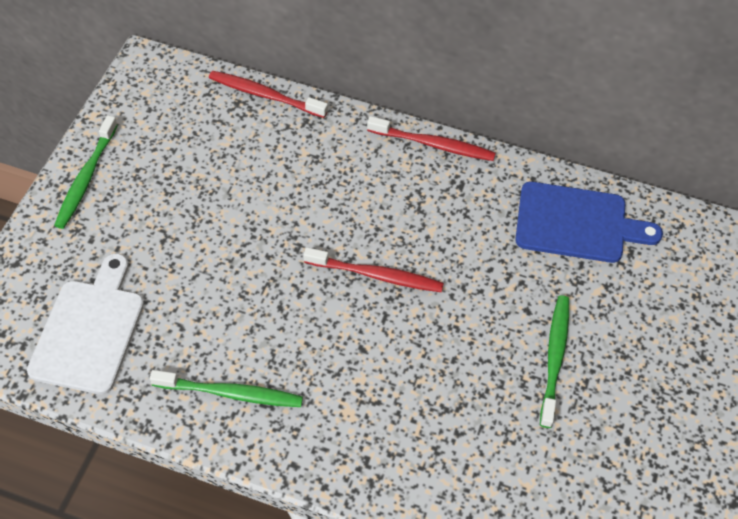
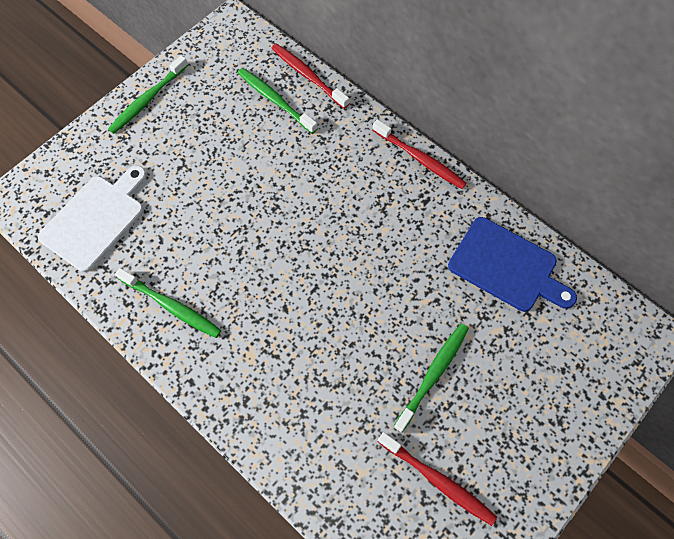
camera: 25 degrees right, 10 degrees up
(240, 132) = (275, 100): none -> green toothbrush
(377, 275) = (324, 252): red toothbrush -> red toothbrush (438, 481)

